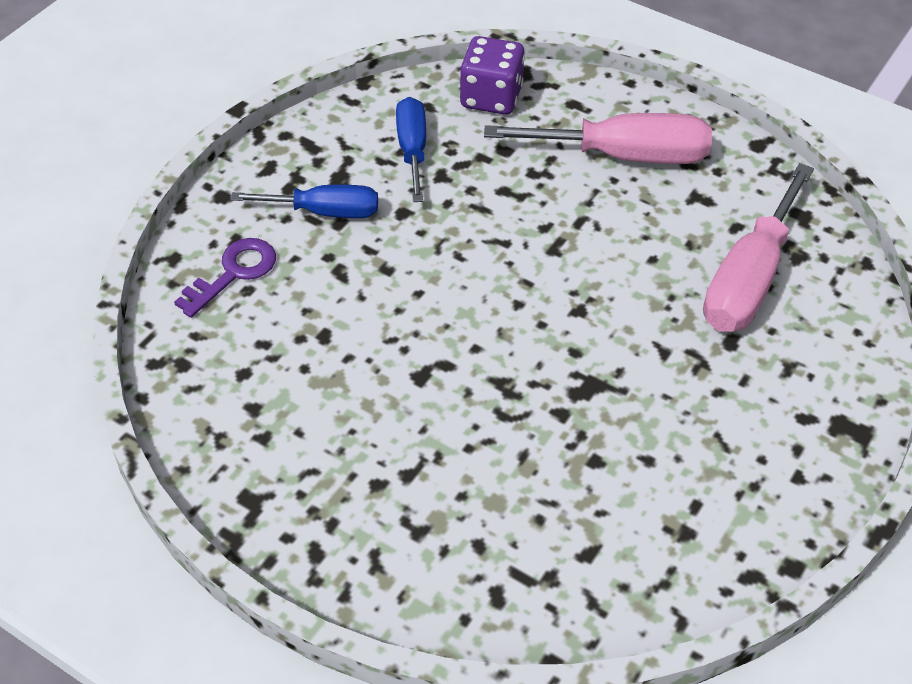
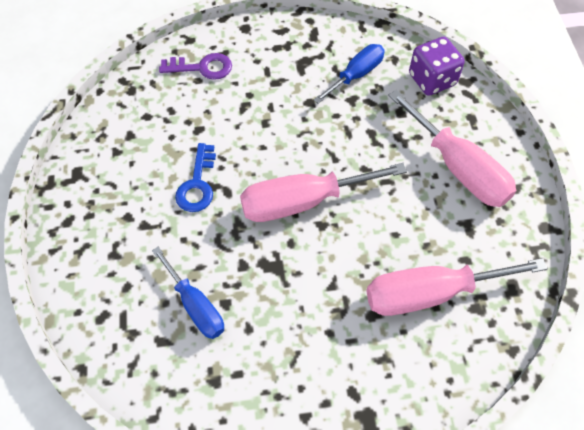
camera: 50 degrees right, 10 degrees up
(325, 212) = (276, 72): blue screwdriver -> blue screwdriver (195, 306)
(404, 385) = (197, 184): none -> blue key
(532, 306) = (303, 202): none -> pink screwdriver

